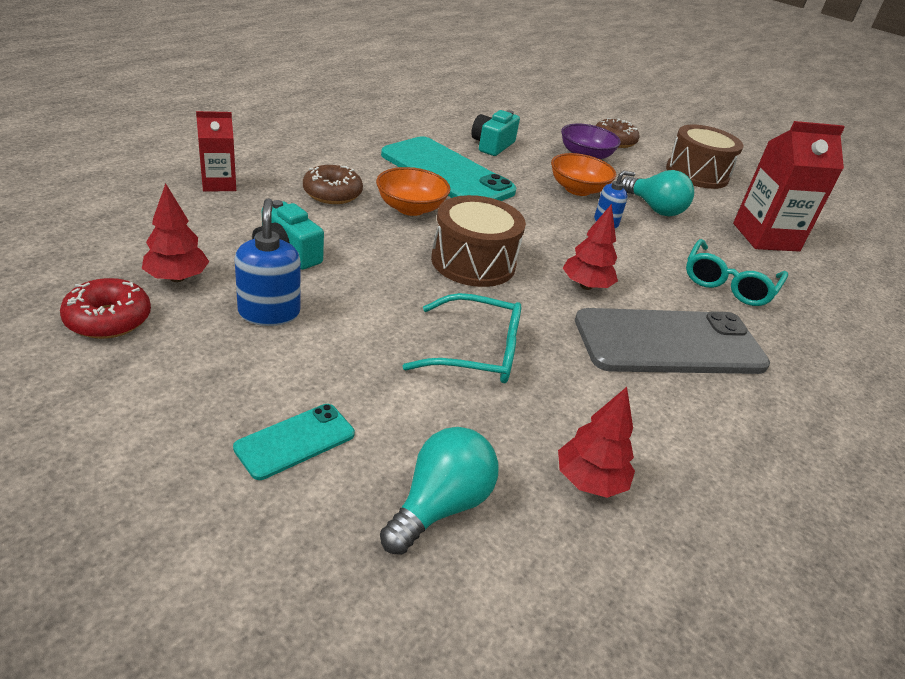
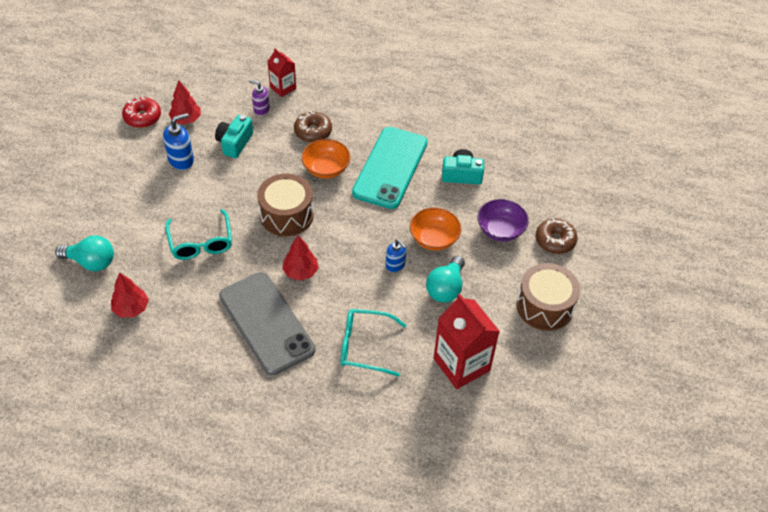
camera: 70 degrees right, 15 degrees up
(241, 212) = (261, 109): none -> purple soap dispenser
(295, 441) = (103, 205): turquoise phone -> none

